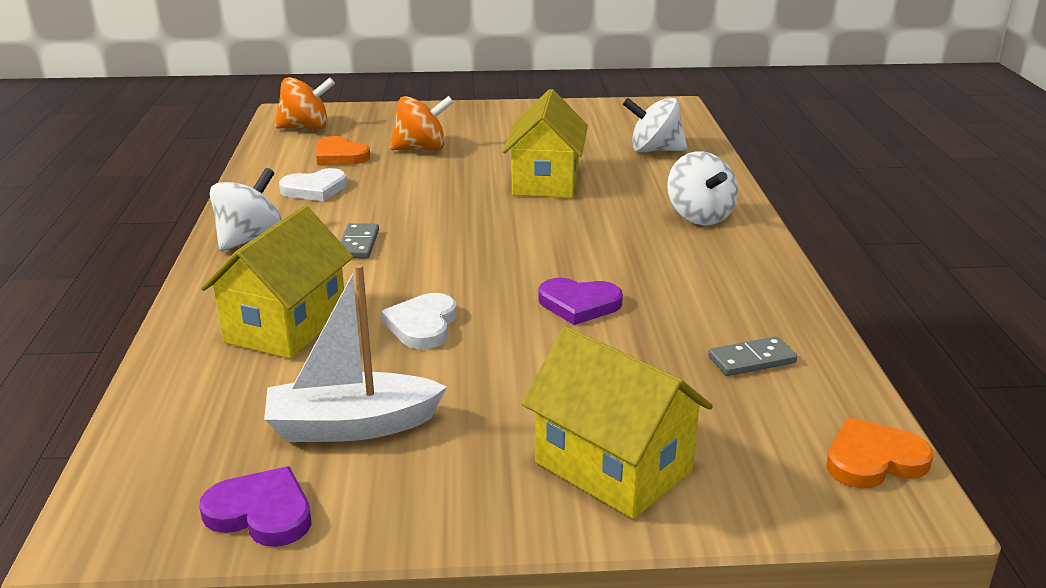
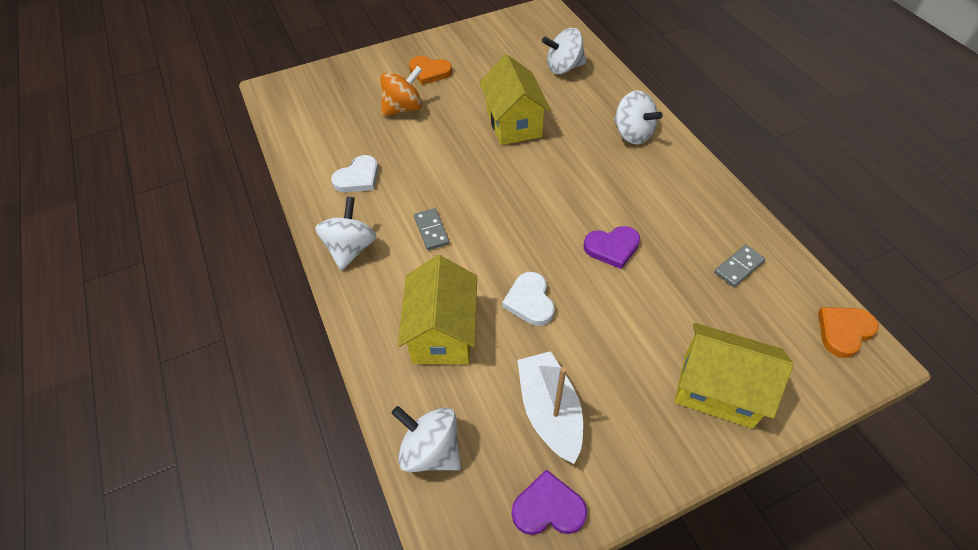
camera: 20 degrees left, 25 degrees up
(168, 419) = (431, 450): none -> white spinning top
(306, 128) = (299, 105): orange spinning top -> none
(340, 156) = (349, 132): orange heart -> orange heart (429, 72)
(352, 426) = (549, 411): white boat -> white boat turned 105 degrees clockwise

